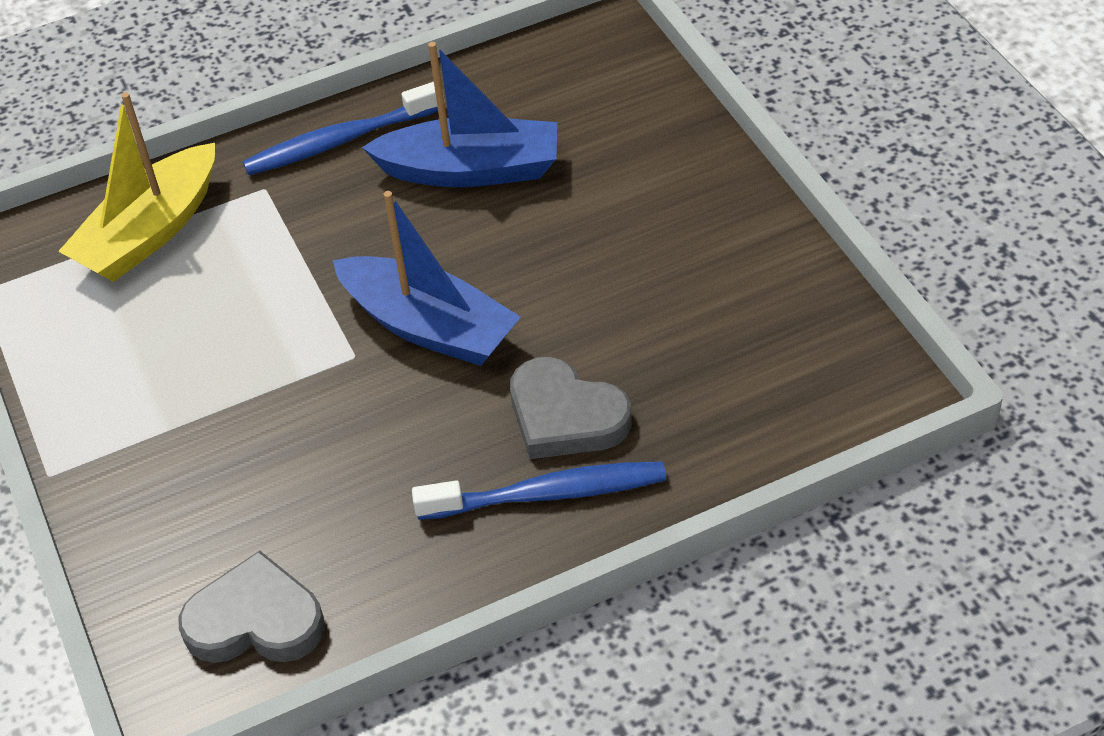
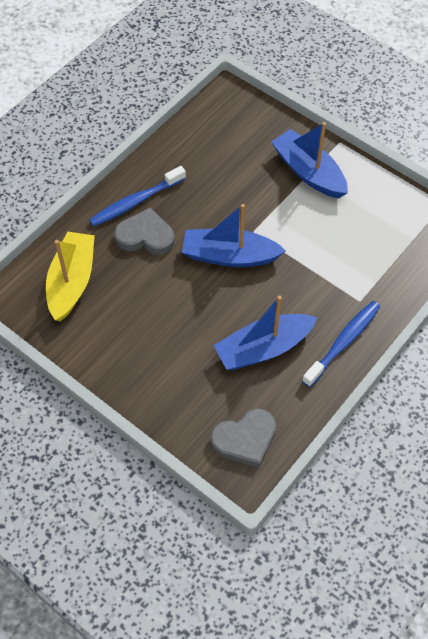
camera: 150 degrees right, 10 degrees up
(150, 232) = (394, 258): yellow boat -> yellow boat (72, 282)
(162, 433) = (309, 172): none -> blue boat
(255, 620) = (219, 122): grey heart -> grey heart (245, 439)

